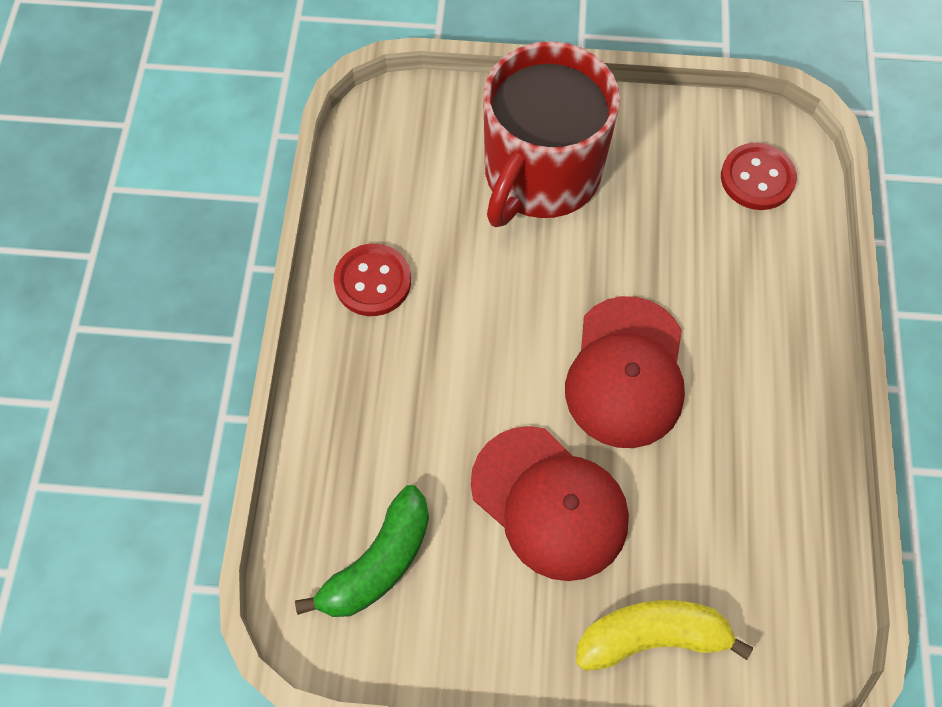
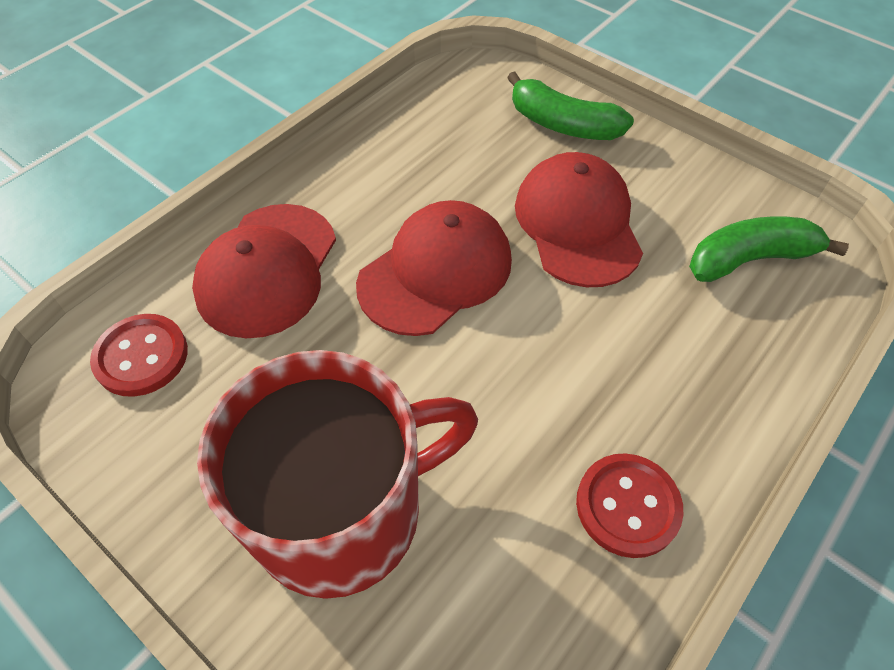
camera: 145 degrees left, 10 degrees down
(652, 637) = (562, 124): yellow banana -> green banana
(750, 290) = (267, 270): none -> red cap

